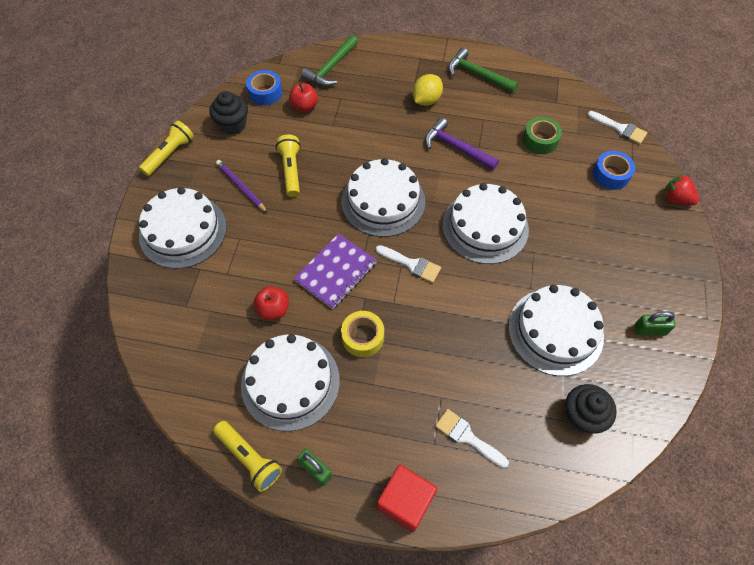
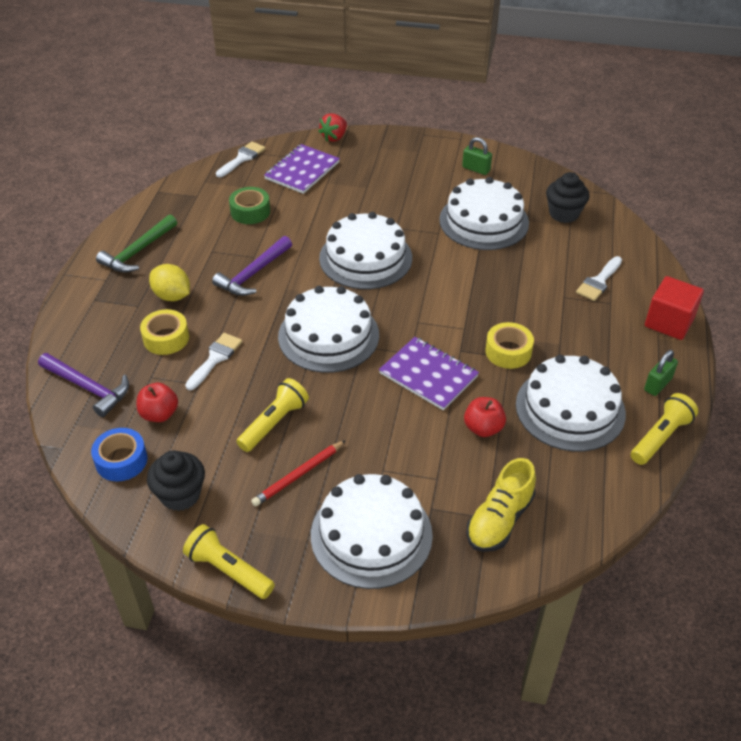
camera: 90 degrees left, 15 degrees down
(181, 314) = (499, 520): none -> yellow shoe
(241, 187) = (298, 475): purple pencil -> red pencil
(291, 170) = (274, 423): yellow flashlight -> yellow flashlight turned 135 degrees clockwise
(331, 67) = (88, 388): green hammer -> purple hammer
(379, 102) = (166, 338): none -> yellow tape
(411, 264) = (415, 313): white brush -> white brush (215, 358)
(610, 175) = (302, 171): blue tape -> purple notebook
(649, 330) = (476, 169): green padlock -> green padlock turned 60 degrees counterclockwise

